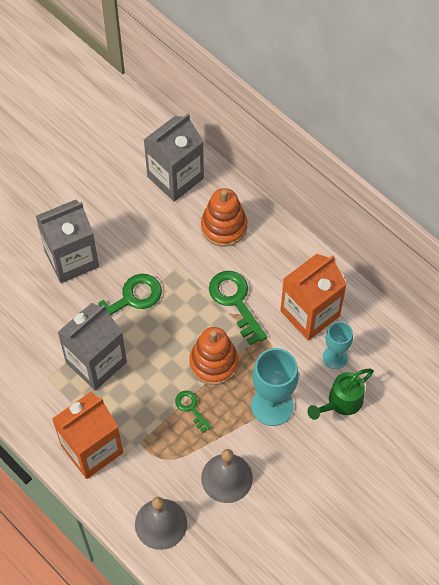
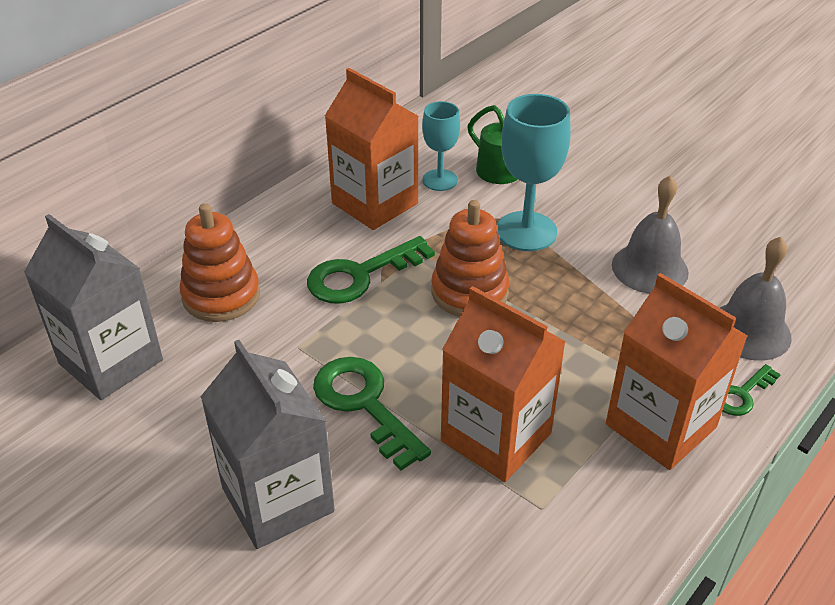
camera: 95 degrees left, 20 degrees down
(96, 362) = (496, 437): grey carton -> orange carton
(191, 408) = (552, 311): green key -> green key (742, 394)

